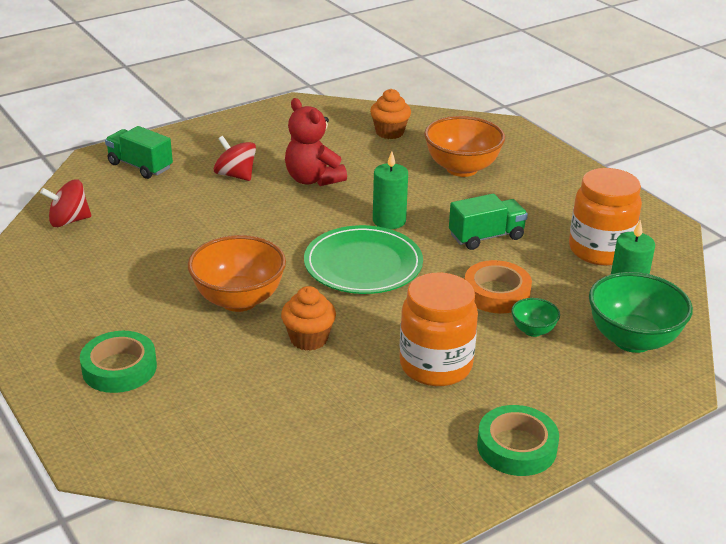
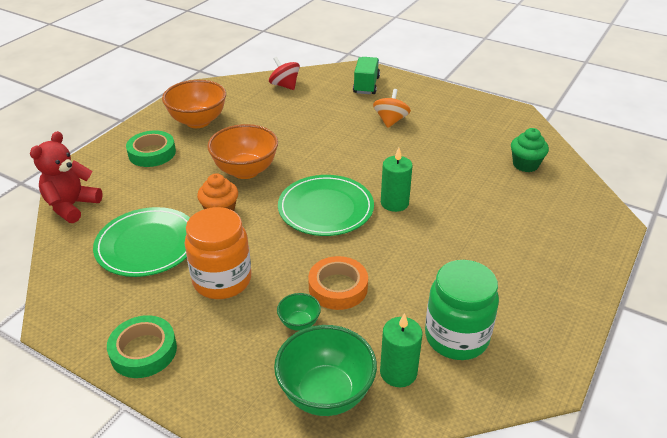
camera: 65 degrees right, 5 degrees up
(235, 175) = (390, 121): red spinning top -> orange spinning top
(313, 179) = (417, 152): red teddy bear -> red teddy bear (72, 206)
(328, 410) = (147, 245): none -> green plate
(389, 132) = (525, 165): orange cupcake -> green cupcake
(462, 168) = (510, 217): orange bowl -> orange bowl (198, 121)
(486, 237) = (416, 260): green truck -> none
(599, 250) = (456, 337): orange jar -> green jar

